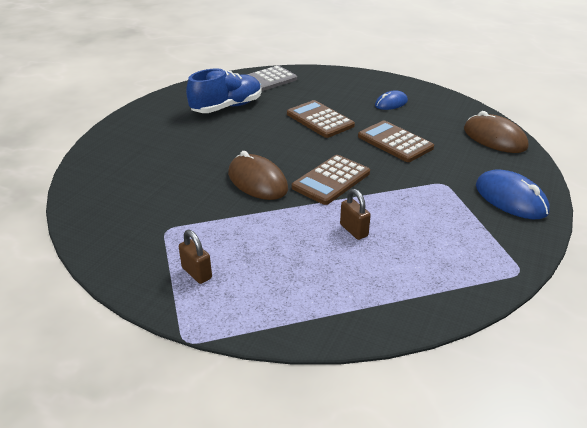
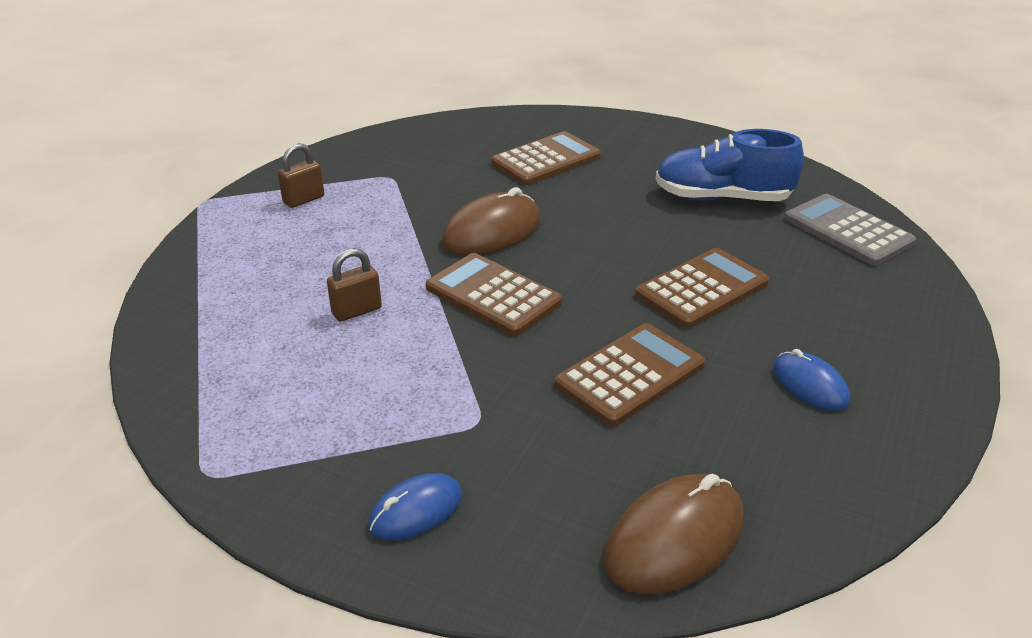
camera: 90 degrees right, 0 degrees up
(160, 161) = (546, 160): none -> brown calculator
(227, 107) = (722, 198): blue shoe -> blue shoe turned 135 degrees clockwise
(510, 199) = (416, 510): blue mouse -> blue mouse, size x0.61

